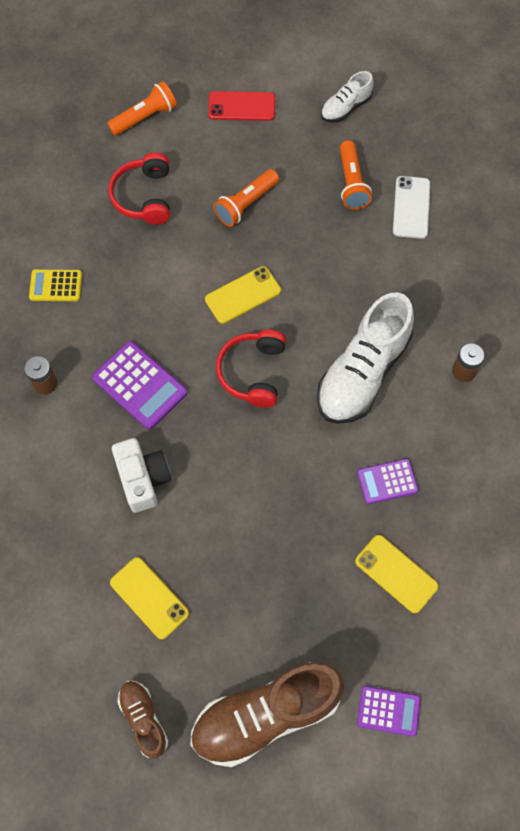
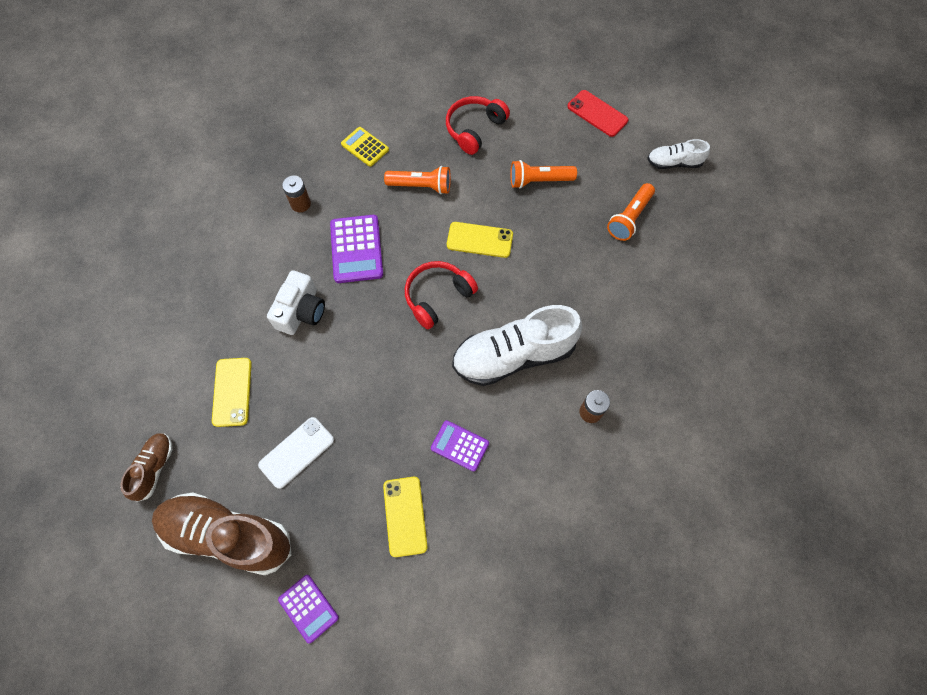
camera: 40 degrees right, 0 degrees up
(145, 117) = (523, 78): orange flashlight -> orange flashlight (421, 186)
(411, 207) = (659, 266): white phone -> white phone (296, 452)

